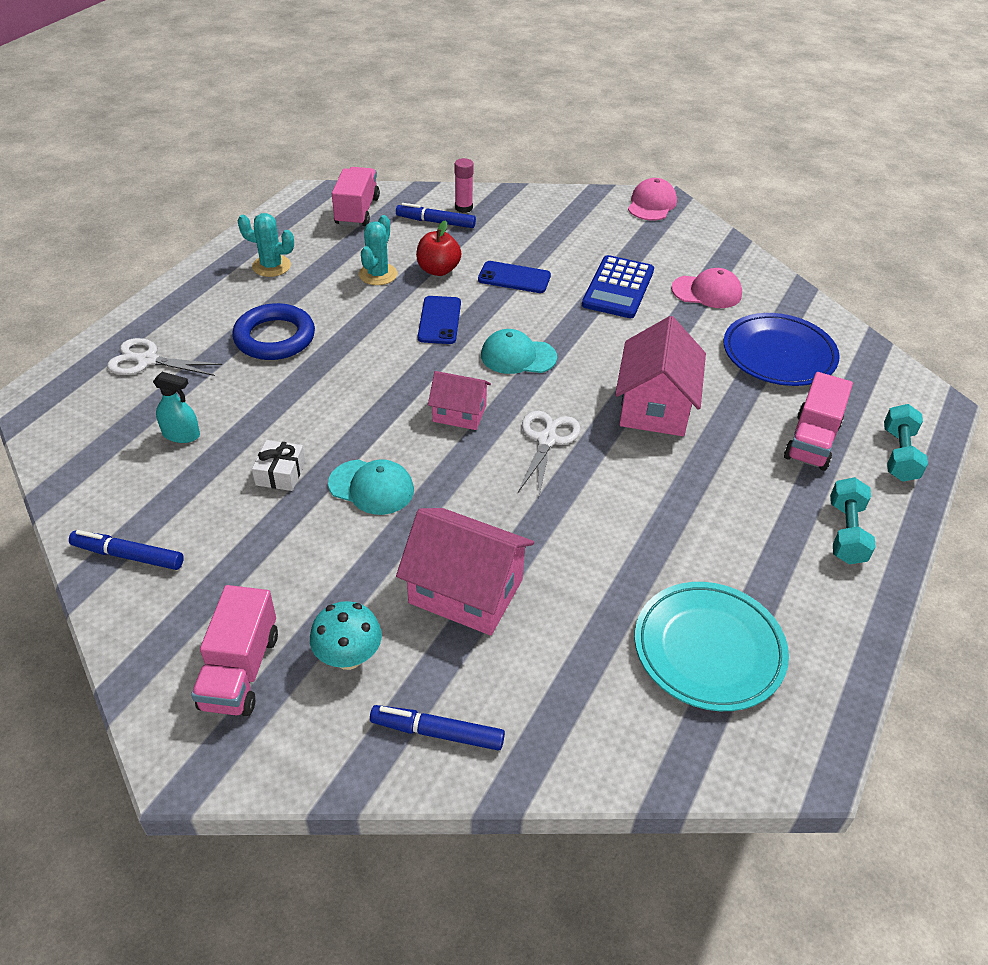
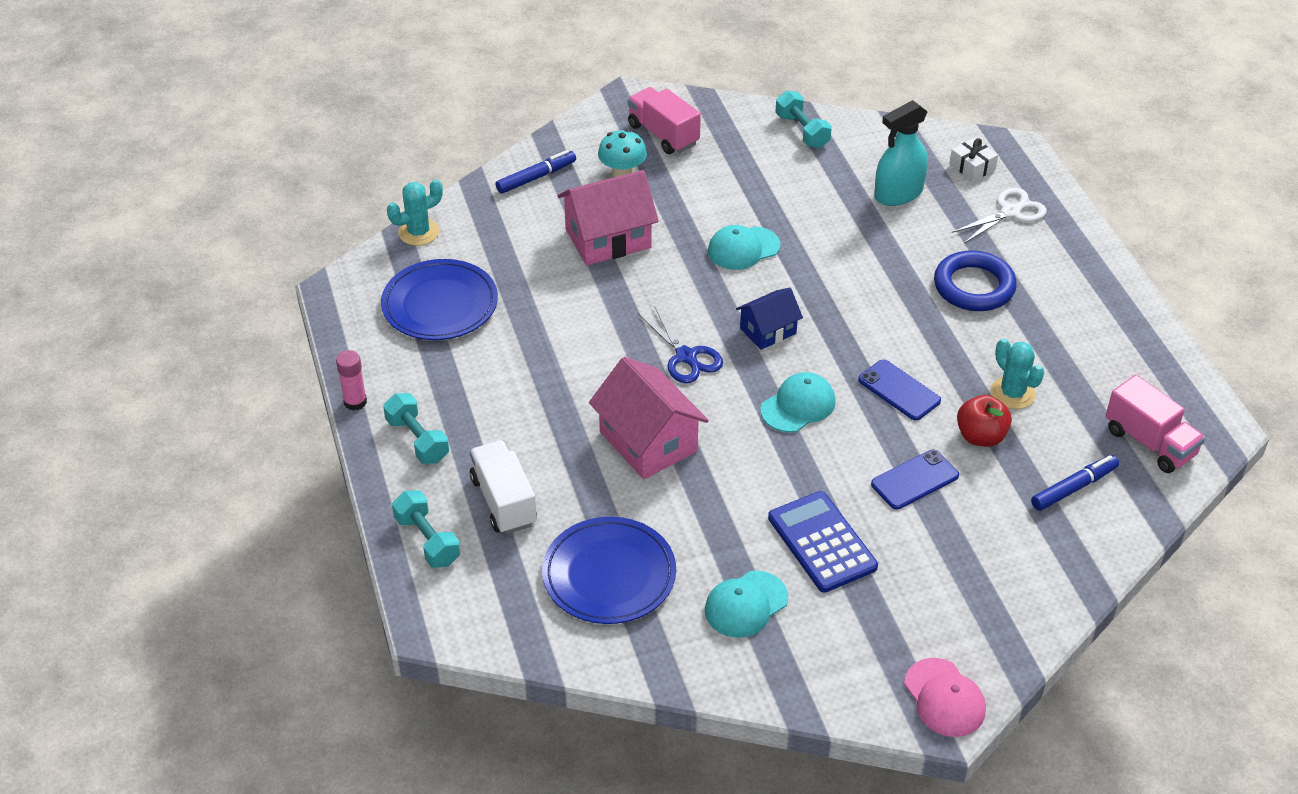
camera: 135 degrees right, 0 degrees up
(128, 556) = (802, 131): blue marker -> turquoise dumbbell
(181, 434) = (898, 193): turquoise spray bottle -> turquoise spray bottle, size x1.65
(271, 266) = (1093, 335): turquoise cactus -> turquoise cactus (418, 232)
(280, 473) = (805, 217): white gift -> white gift (972, 167)
(459, 413) = (768, 331): pink house -> blue house
(463, 208) = (1084, 527): pink glue stick -> pink glue stick (355, 402)
(547, 440) = (686, 356): white scissors -> blue scissors
(707, 292) = (746, 604): pink cap -> turquoise cap
(708, 649) = (440, 305): turquoise plate -> blue plate
(811, 441) = (504, 501): pink truck -> white truck

